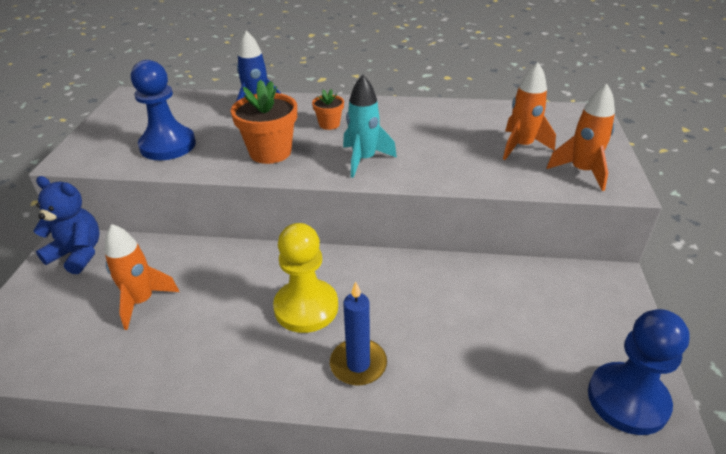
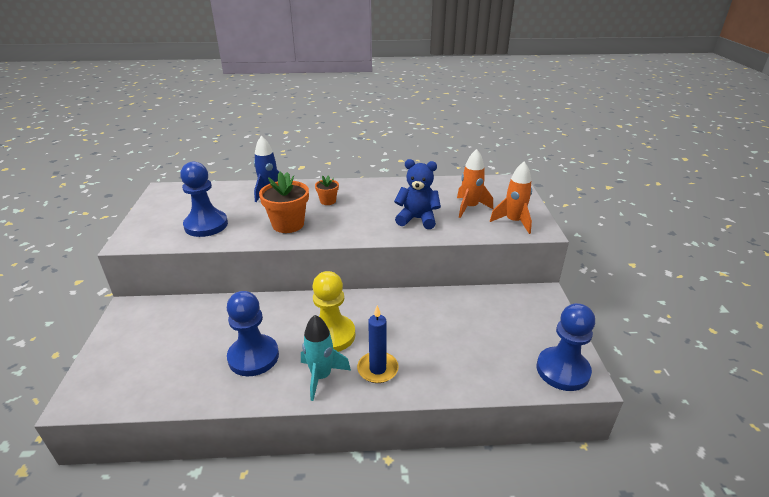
camera: 10 degrees left, 5 degrees down
(78, 254) = (141, 315): blue teddy bear -> blue teddy bear (417, 219)
(142, 301) = (203, 344): orange rocket -> none
(199, 326) = (253, 357): none -> blue pawn
(364, 160) = (360, 225): turquoise rocket -> turquoise rocket (321, 376)

